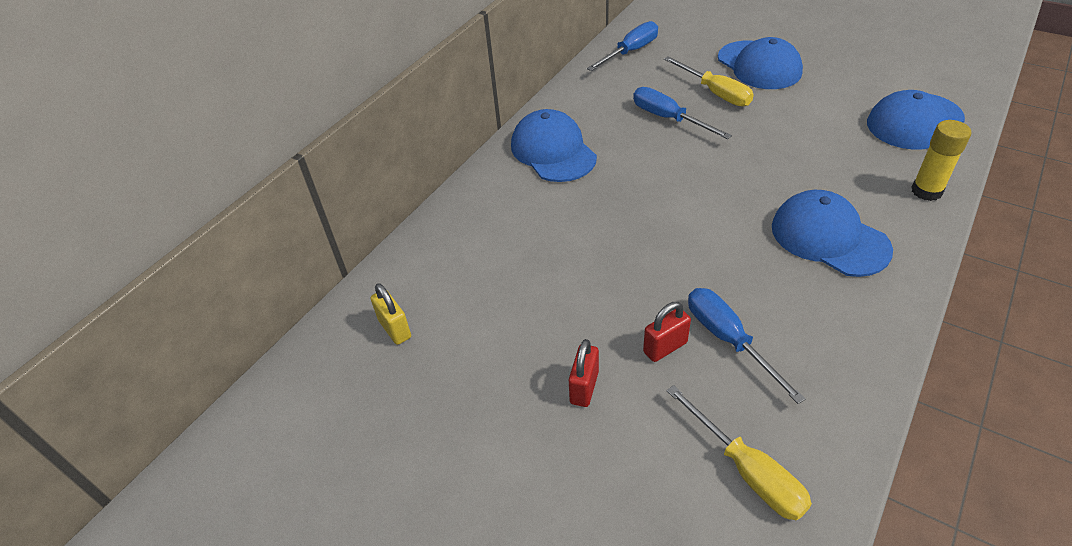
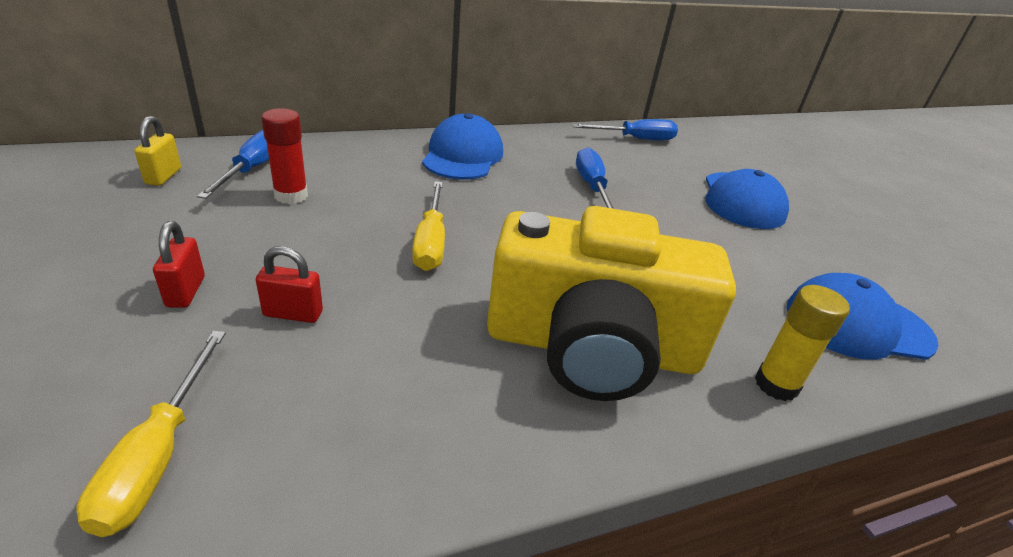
camera: 30 degrees right, 10 degrees down
(509, 273) = (291, 195): none -> red glue stick
(584, 387) = (186, 291): red padlock -> red padlock turned 60 degrees counterclockwise
(715, 93) = (666, 195): yellow screwdriver -> yellow screwdriver (430, 242)
(728, 339) = (351, 348): blue screwdriver -> blue screwdriver (253, 169)
(829, 238) = (592, 347): blue cap -> yellow camera

